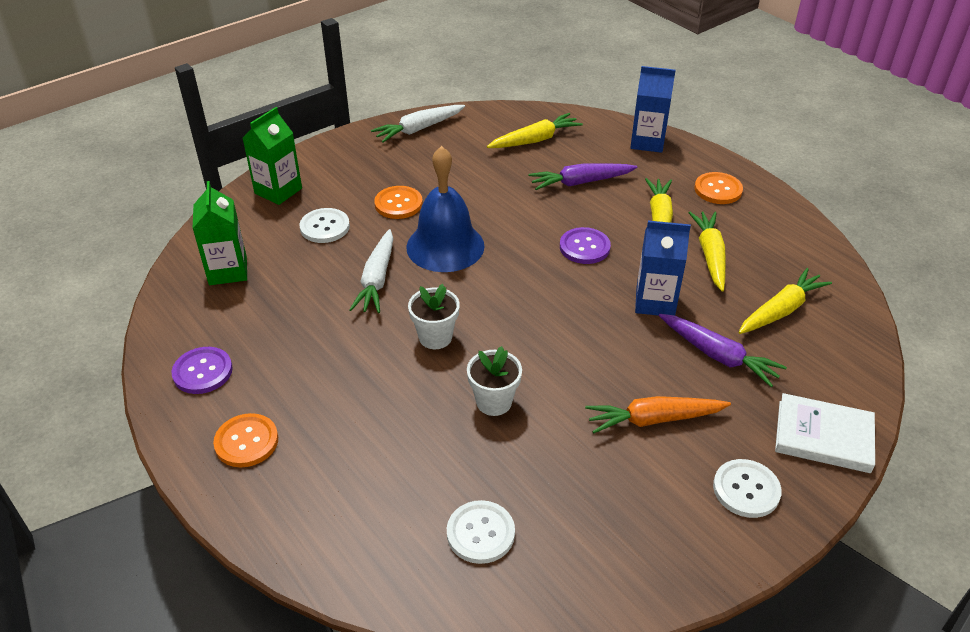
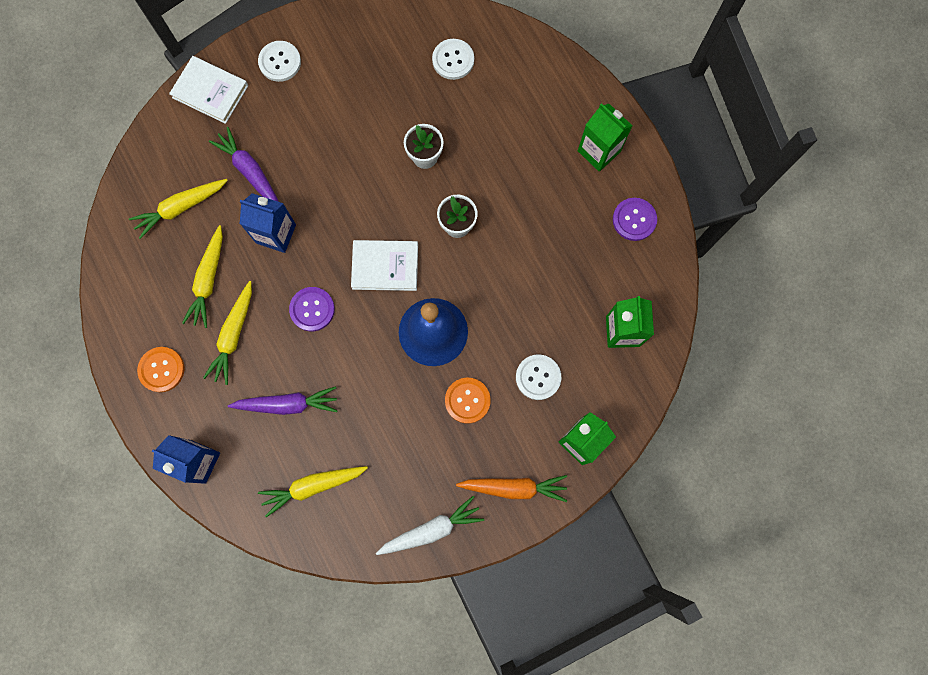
camera: 170 degrees left, 35 degrees up
(246, 442) = (599, 151): orange button -> green carton
(377, 279) = (496, 299): white carrot -> none
(514, 290) = (385, 266): none -> white book
(654, 419) = (318, 123): orange carrot -> orange carrot (514, 487)

